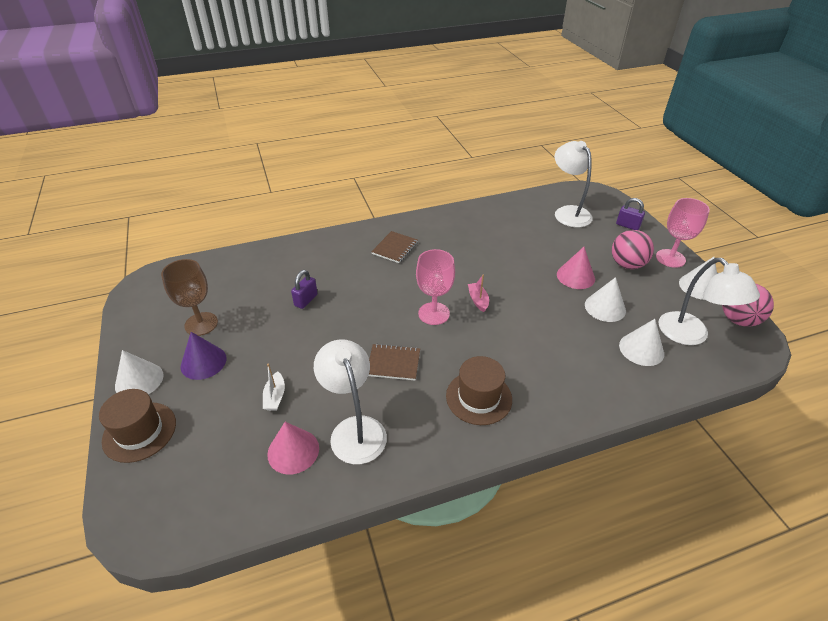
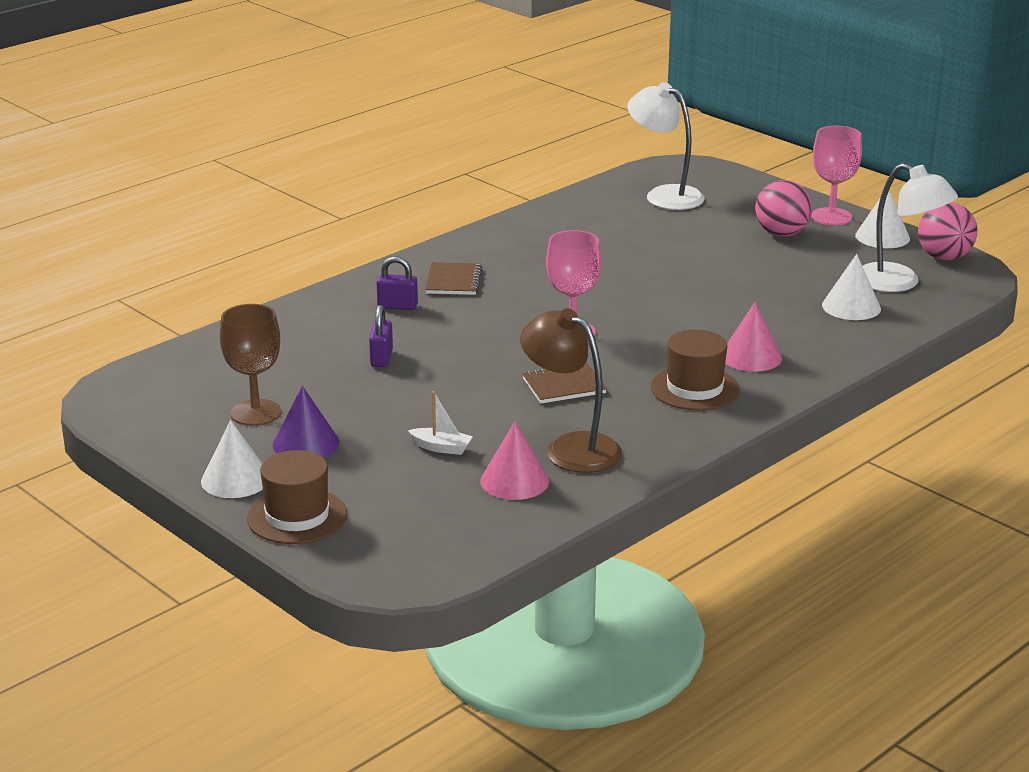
camera: 25 degrees left, 15 degrees down
(275, 397) = (441, 448): white boat -> white boat turned 45 degrees counterclockwise
(354, 429) = (571, 447): white lamp -> brown lamp
(478, 300) = (619, 307): pink boat -> none
(575, 276) = (725, 258): pink cone -> pink cone (751, 356)
(605, 307) = (783, 280): white cone -> none
(627, 225) = (755, 194): purple padlock -> purple padlock (397, 306)

